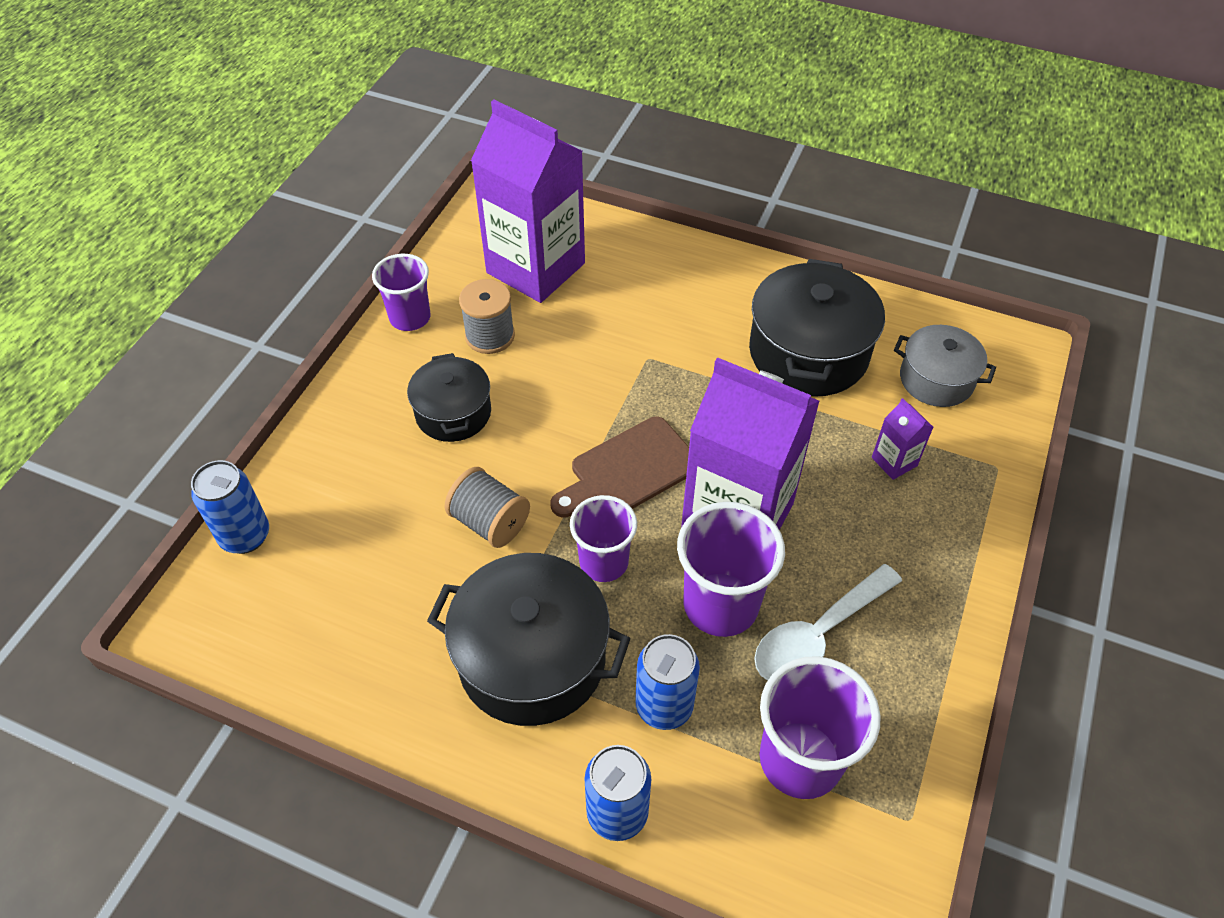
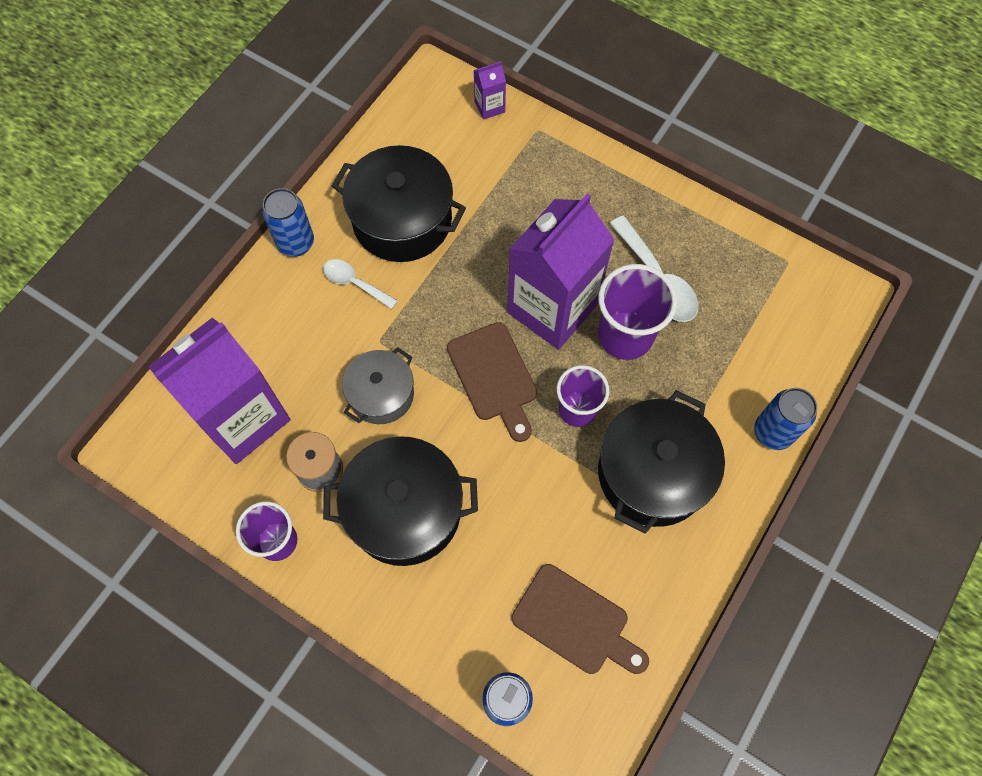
camera: 80 degrees left, 15 degrees up
(334, 593) = (575, 622): none -> brown cutting board
(453, 413) = (404, 510): black pot -> black pot, size x1.65
(490, 522) = (526, 491): grey spool -> none
(664, 706) = (699, 389): blue can -> blue can (296, 243)
(713, 325) = (355, 283): none -> white spoon
(800, 759) = (745, 313): purple cup -> none
(894, 461) = (521, 192): purple carton -> purple carton (489, 107)
(936, 379) = (450, 141): grey pot -> grey pot (381, 394)

